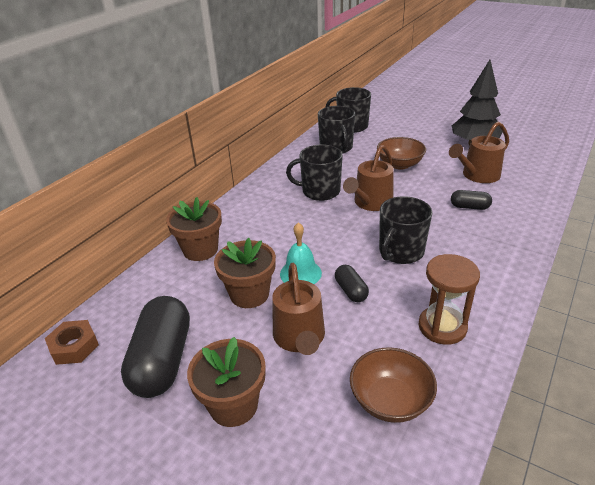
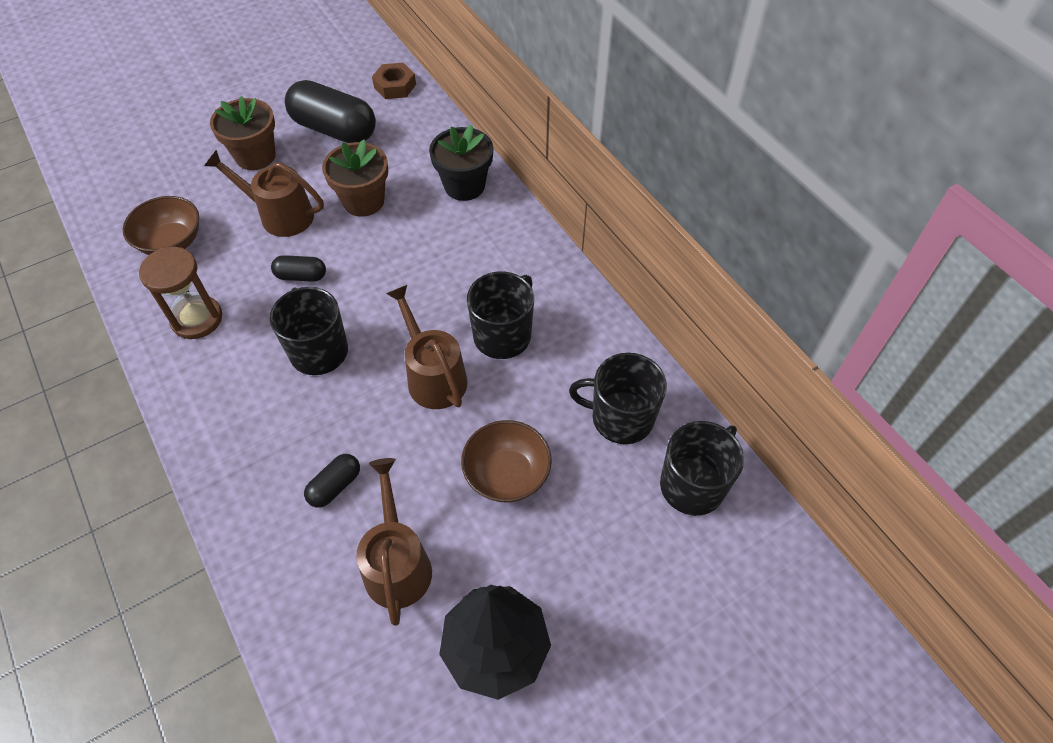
camera: 115 degrees right, 20 degrees up
(200, 250) = (464, 186): brown flower pot -> black flower pot
(300, 273) = (360, 249): turquoise bell -> none

